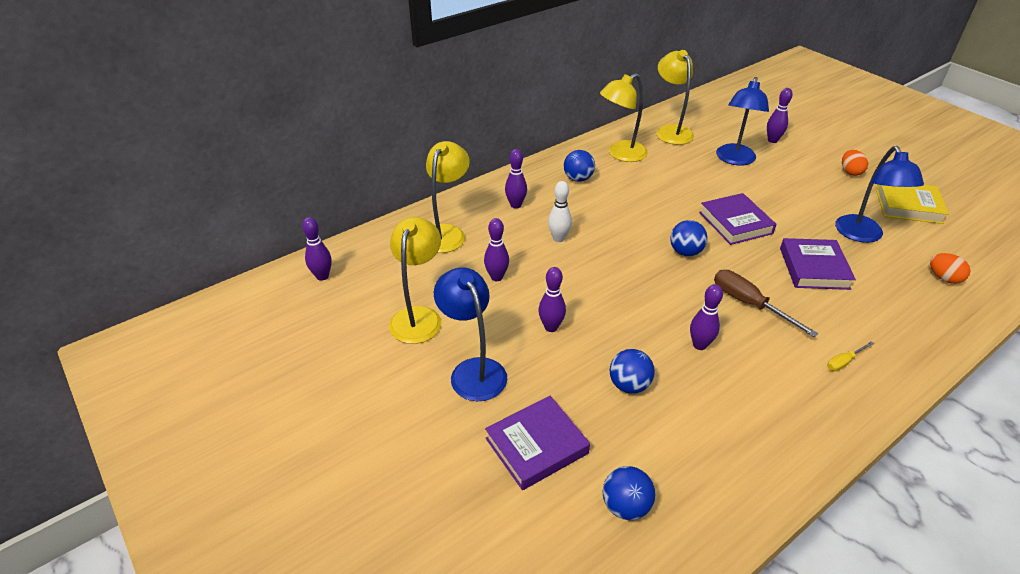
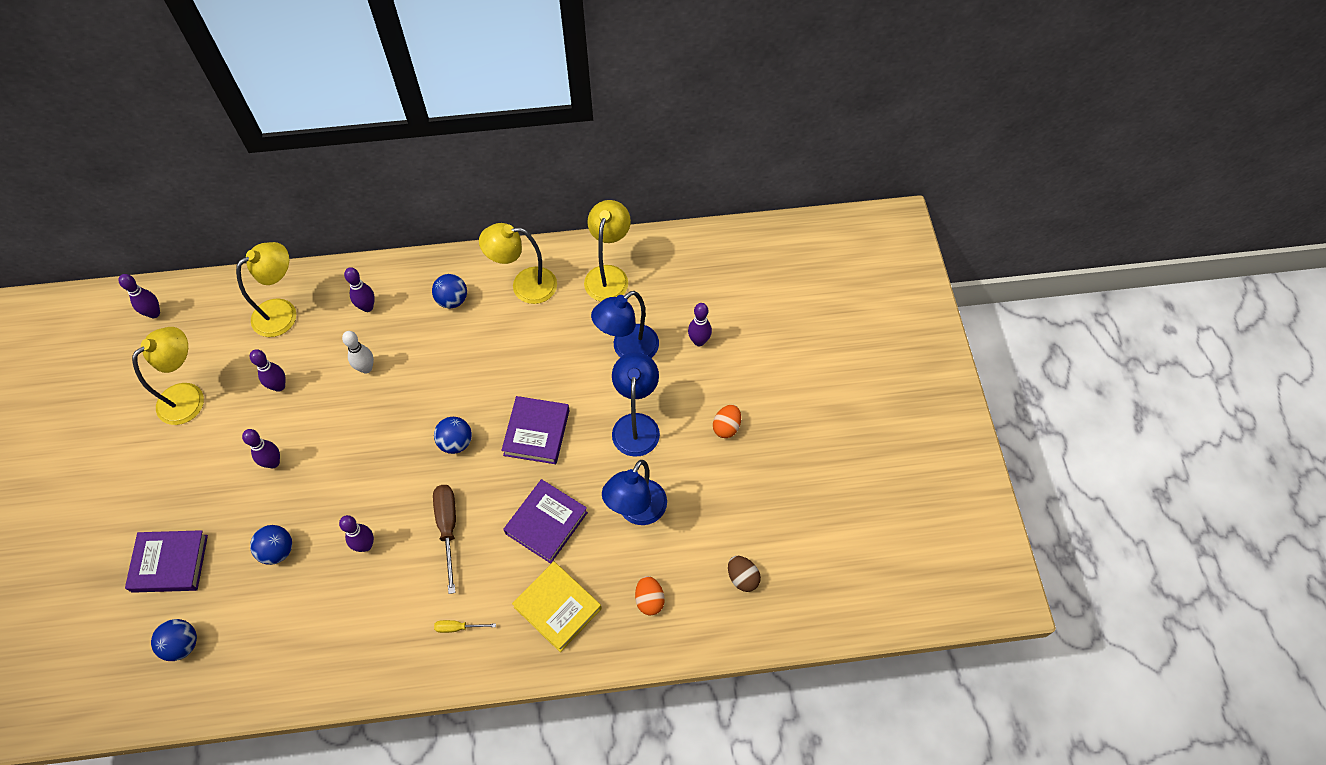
camera: 30 degrees right, 20 degrees up
(473, 370) = (184, 472): blue lamp -> blue lamp (636, 425)
(908, 206) = (728, 502): yellow book -> yellow book (557, 608)
(977, 239) = (742, 577): none -> brown egg

